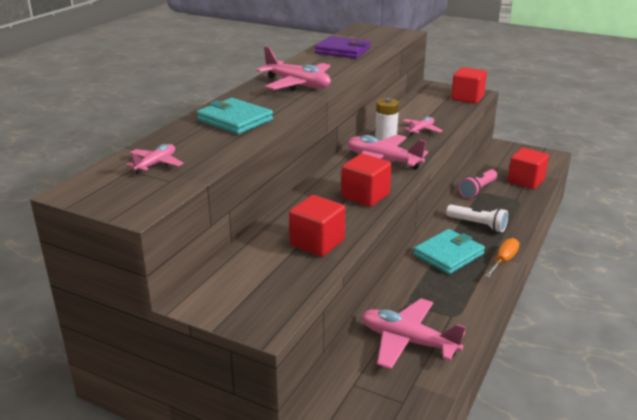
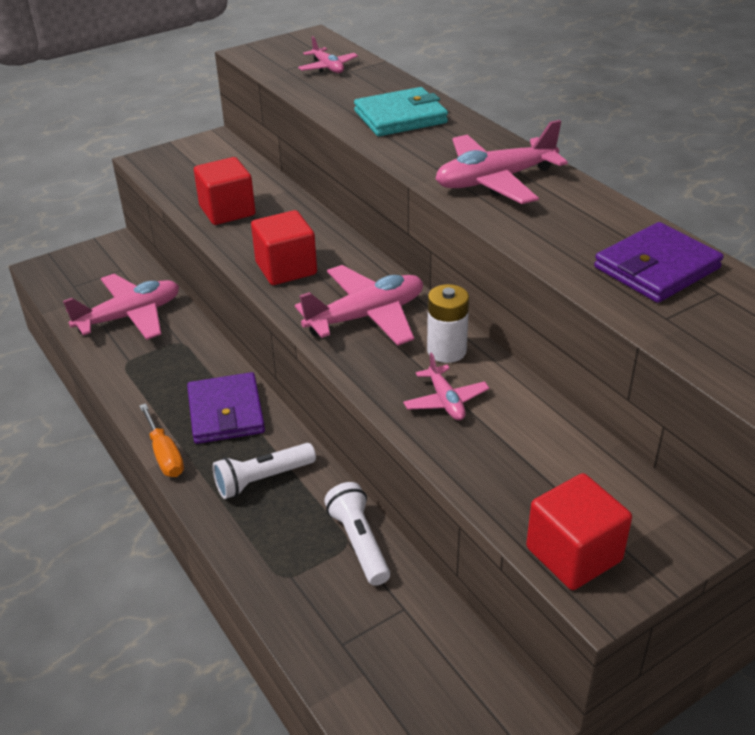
camera: 120 degrees right, 10 degrees up
(448, 254) = (226, 412): turquoise wallet -> purple wallet
(477, 190) = (359, 542): pink flashlight -> white flashlight
(525, 181) = (339, 638): red cube -> none

